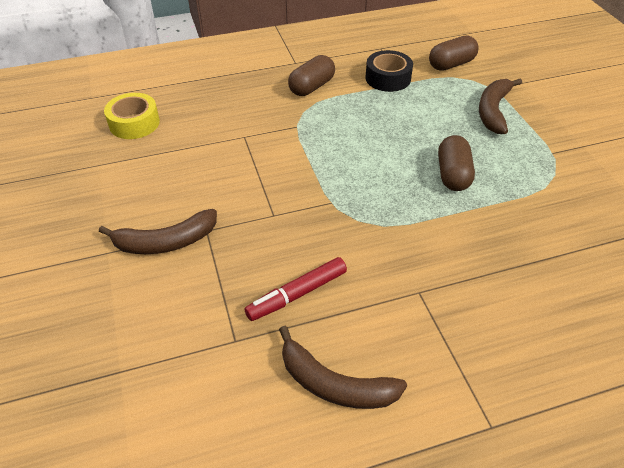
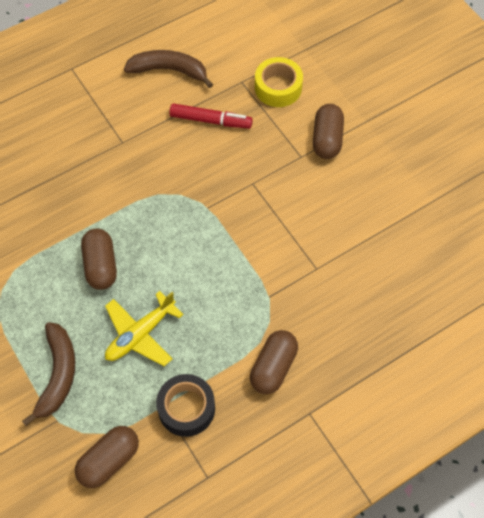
camera: 165 degrees right, 15 degrees up
(134, 123) = (436, 260): yellow tape -> yellow tape (278, 88)
(166, 242) = (327, 139): brown banana -> brown capsule
(297, 294) = (211, 121): red marker -> red marker turned 60 degrees clockwise
(419, 122) = (140, 334): none -> yellow plane

